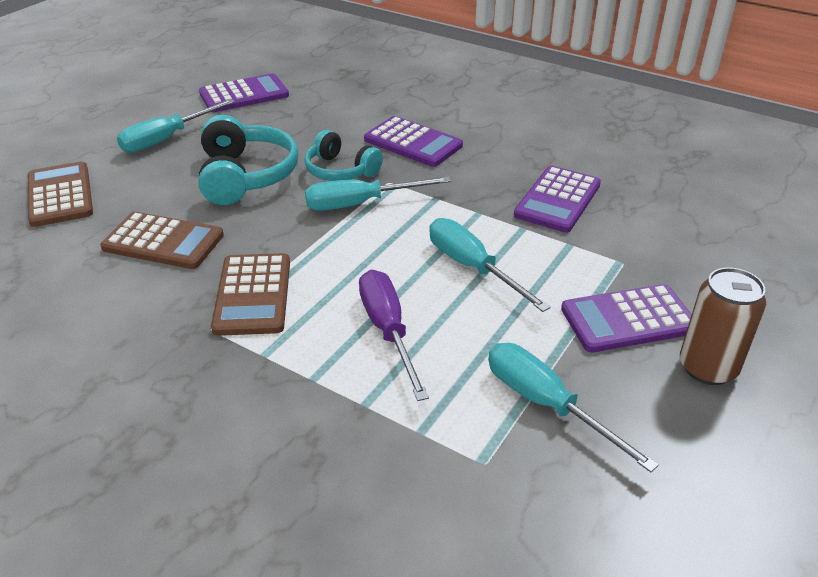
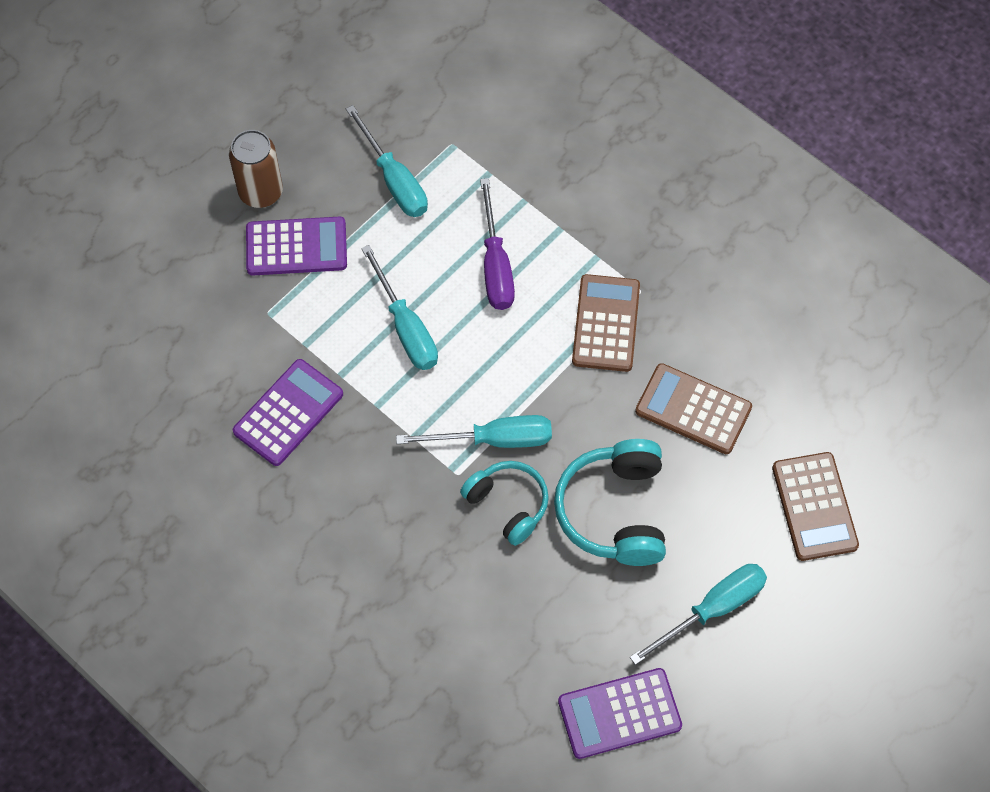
camera: 170 degrees left, 25 degrees up
(413, 143) = (414, 550): purple calculator -> none

